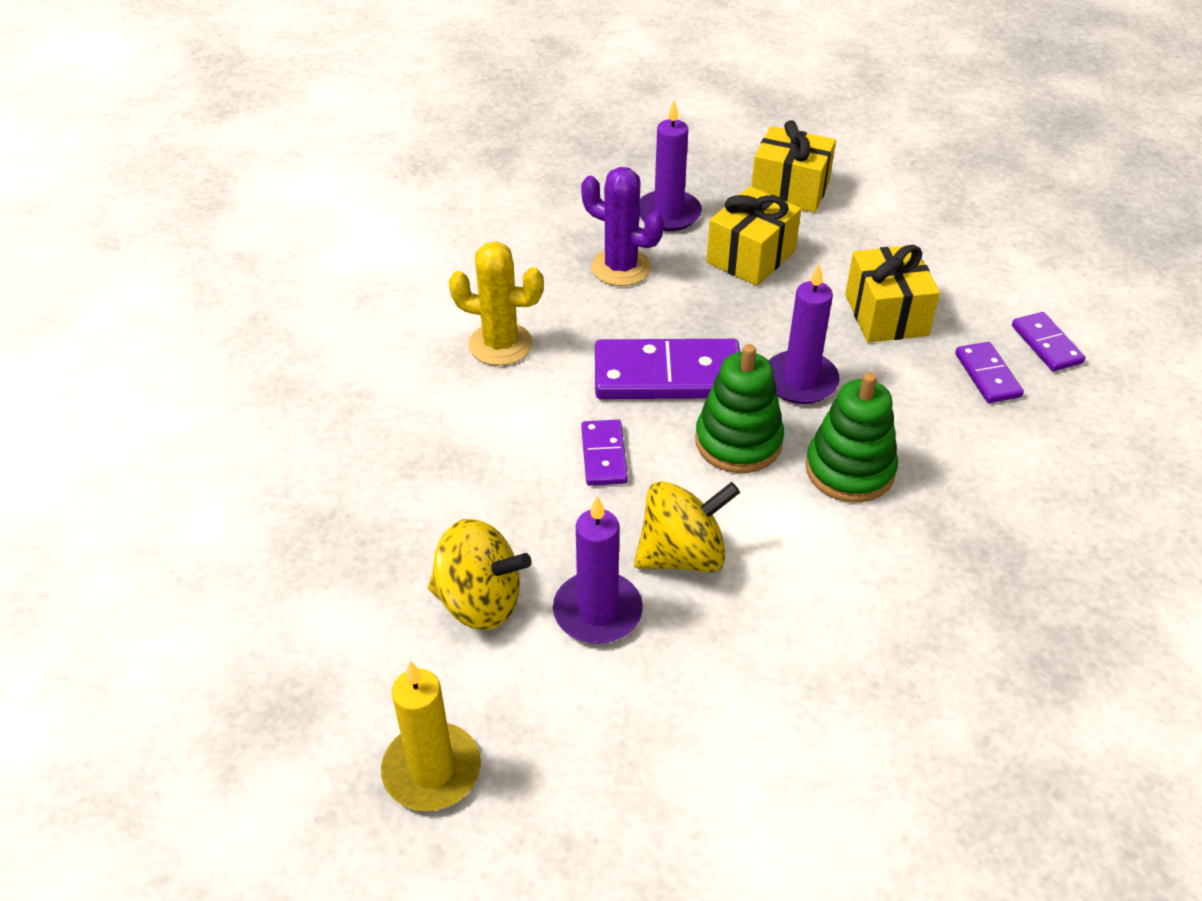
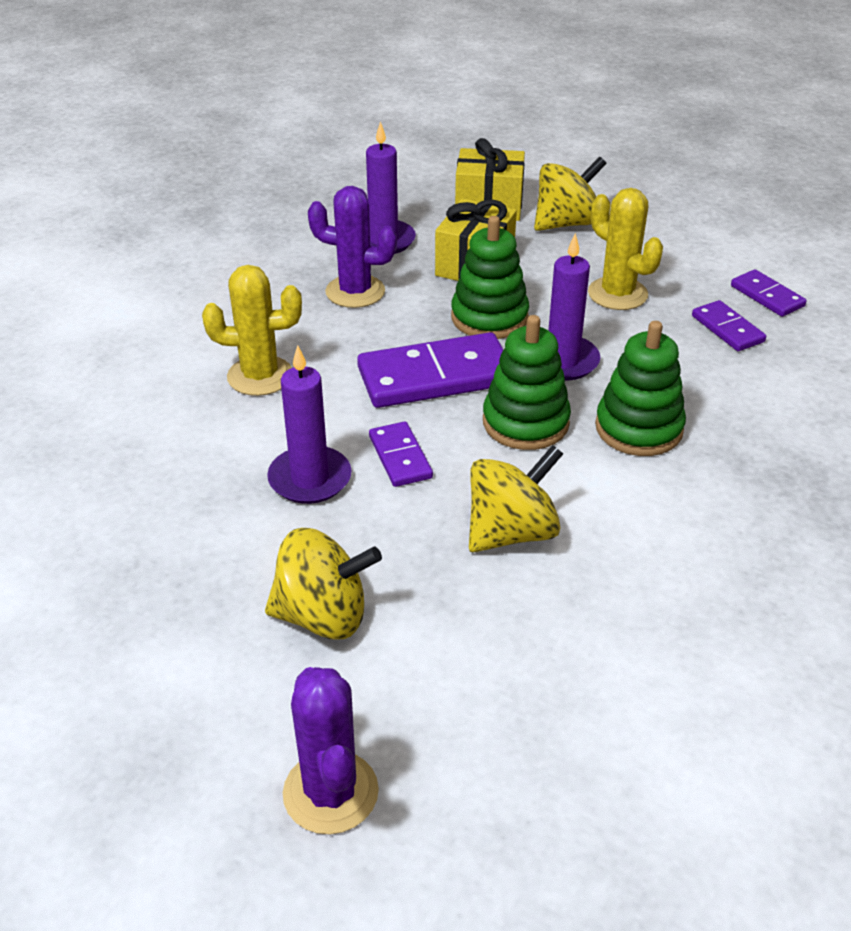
camera: 15 degrees left, 5 degrees down
(432, 770) = (330, 792): yellow candle -> purple cactus
(597, 611) = (447, 600): purple candle -> purple candle (310, 479)
(744, 319) = (489, 317): none -> green stacking toy
(863, 223) = (566, 223): none -> yellow spinning top
(886, 315) = (617, 294): yellow gift -> yellow cactus

